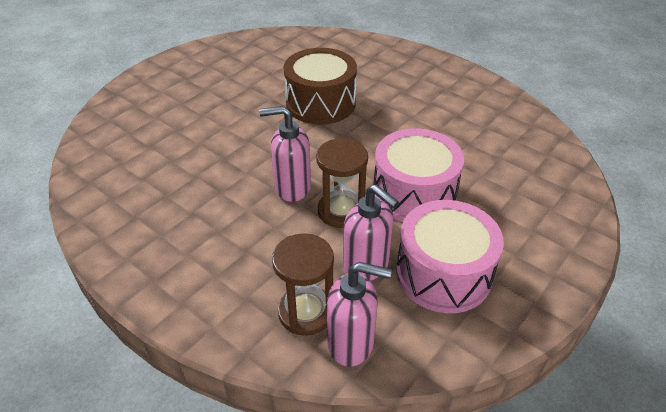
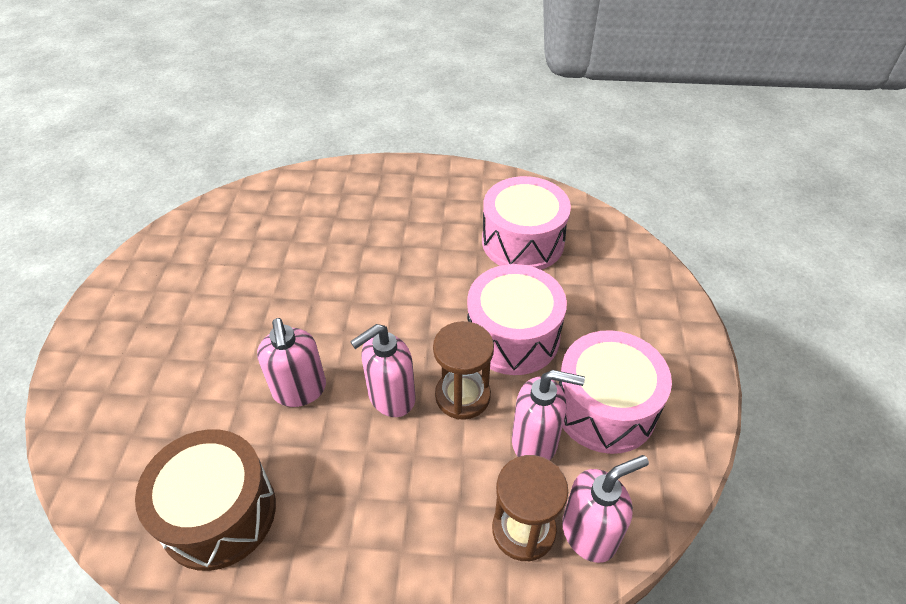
camera: 35 degrees left, 5 degrees up
(239, 156) = (300, 390): none -> pink soap dispenser
(320, 103) = (334, 277): brown drum -> brown drum (218, 513)
(481, 139) = (522, 241): none -> pink drum

